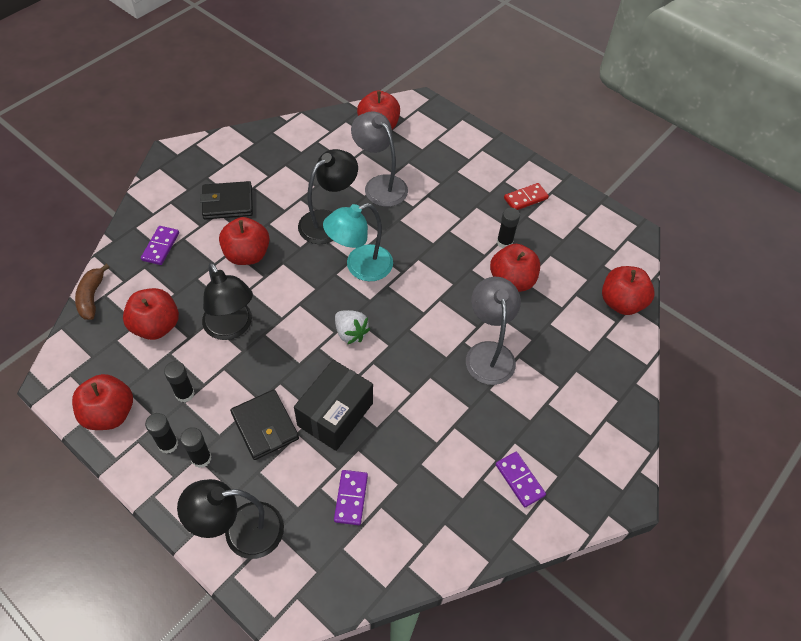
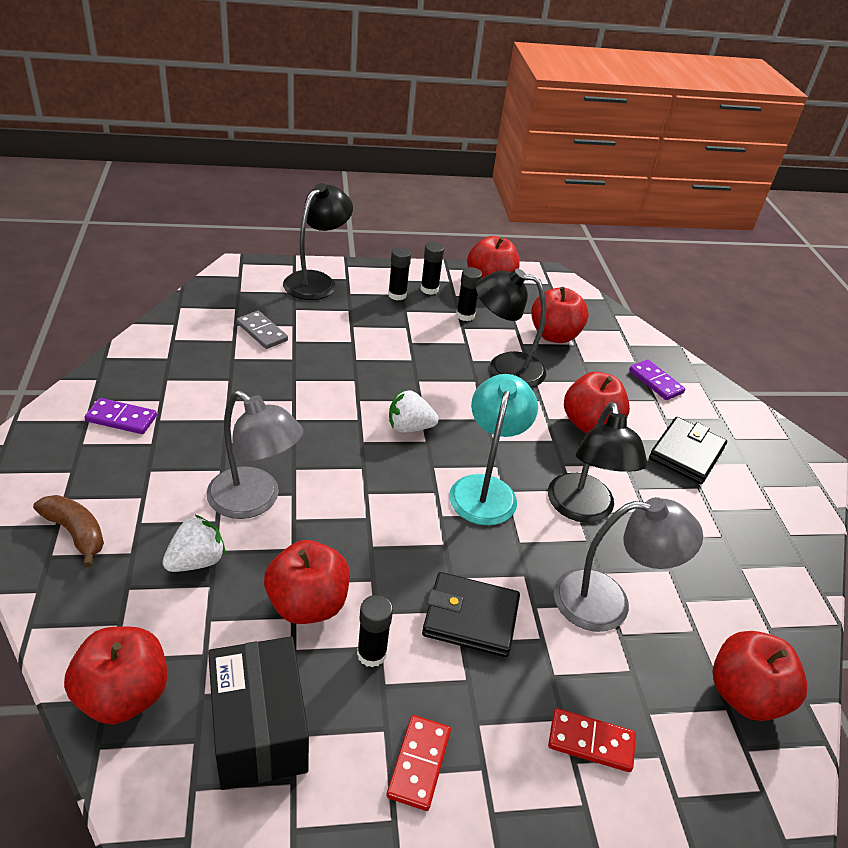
camera: 130 degrees right, 15 degrees down
(92, 297) = (624, 323): brown banana -> brown banana (76, 533)
(265, 426) = (382, 331): black wallet -> black wallet (470, 618)
(335, 414) = (340, 367): black box -> black box (259, 729)
(351, 498) = (262, 332): purple domino -> grey domino
(455, 159) = (591, 742): none -> red domino
(546, 341) = (196, 561): none -> white strawberry

